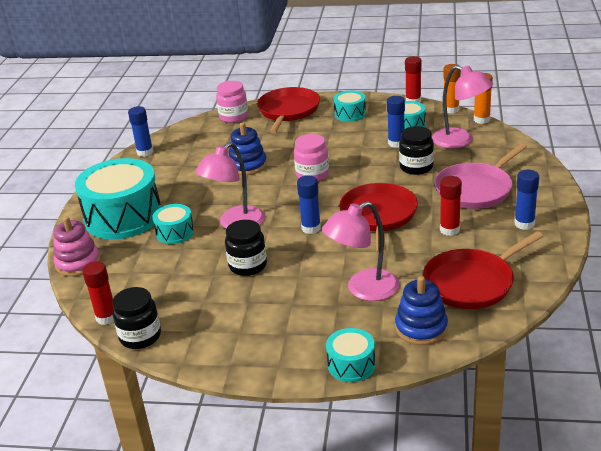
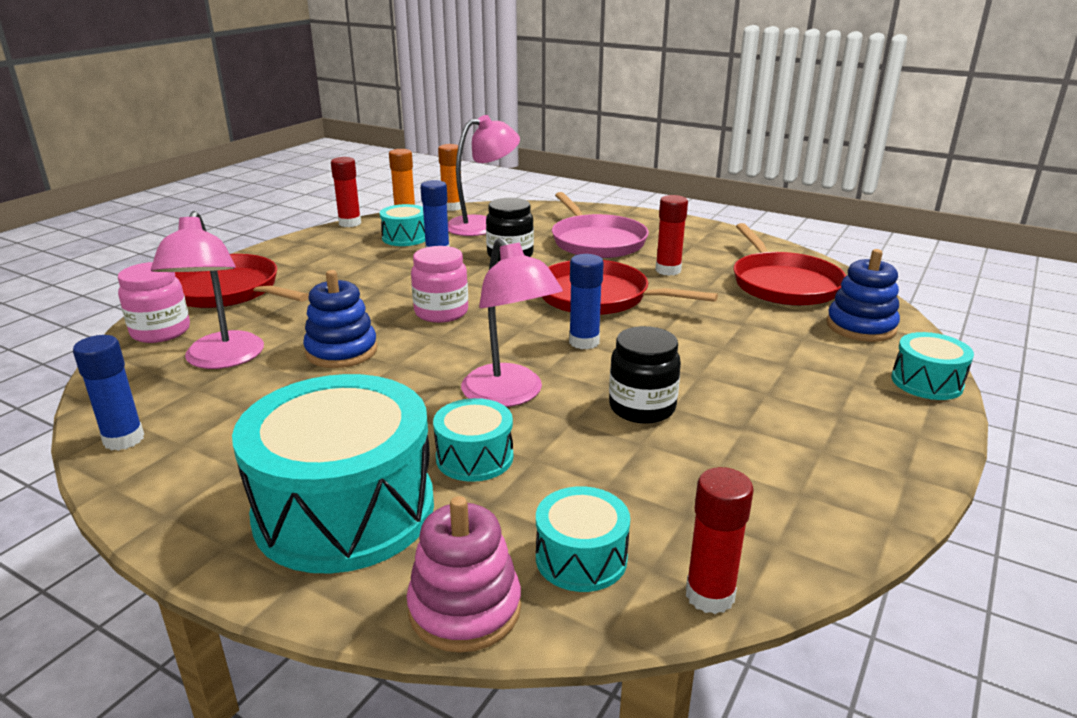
camera: 70 degrees left, 5 degrees down
(140, 336) = (795, 558): black jar -> none
(350, 114) = (316, 258): turquoise drum -> turquoise drum (581, 558)
(363, 290) = (762, 340): pink lamp -> pink lamp (221, 359)
(524, 224) = (688, 239): blue glue stick -> none

